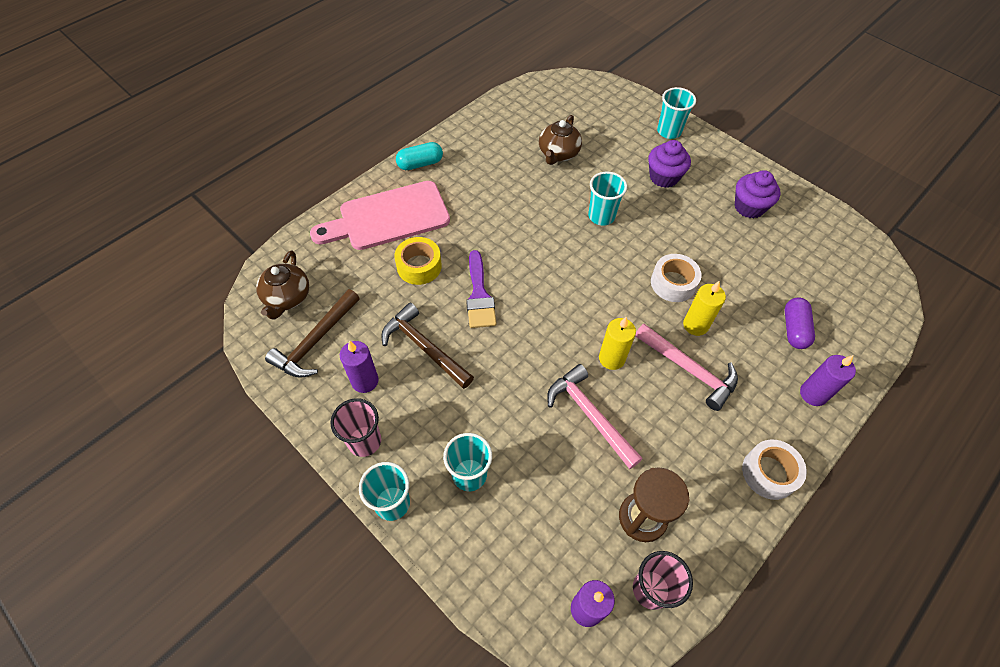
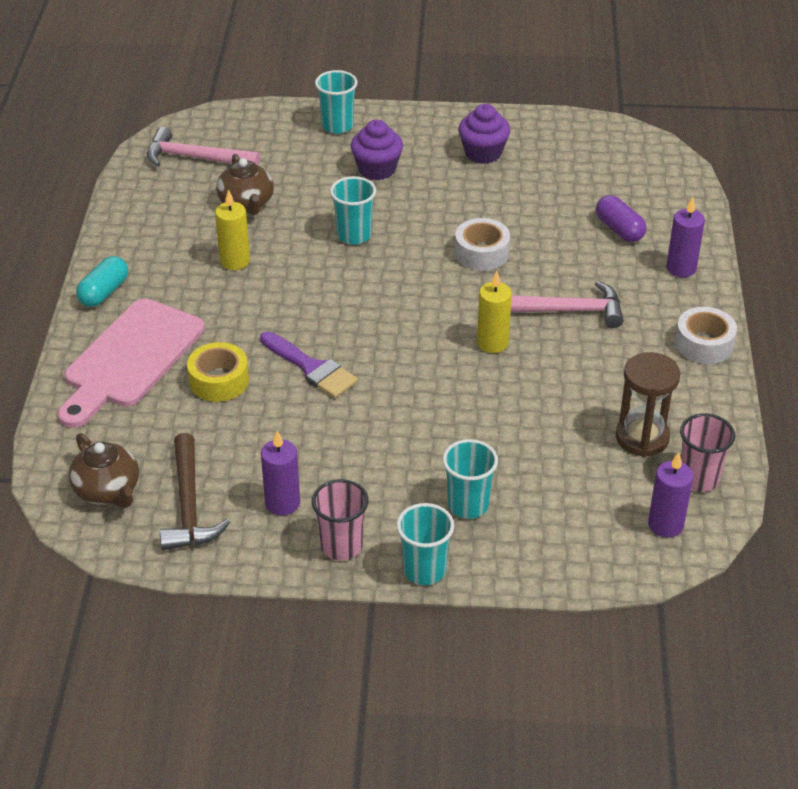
camera: 40 degrees left, 15 degrees down
(424, 348) = (309, 441): brown hammer -> none
(590, 415) = (521, 396): pink hammer -> pink hammer (195, 158)
(695, 325) = (536, 274): yellow candle -> yellow candle (235, 261)

